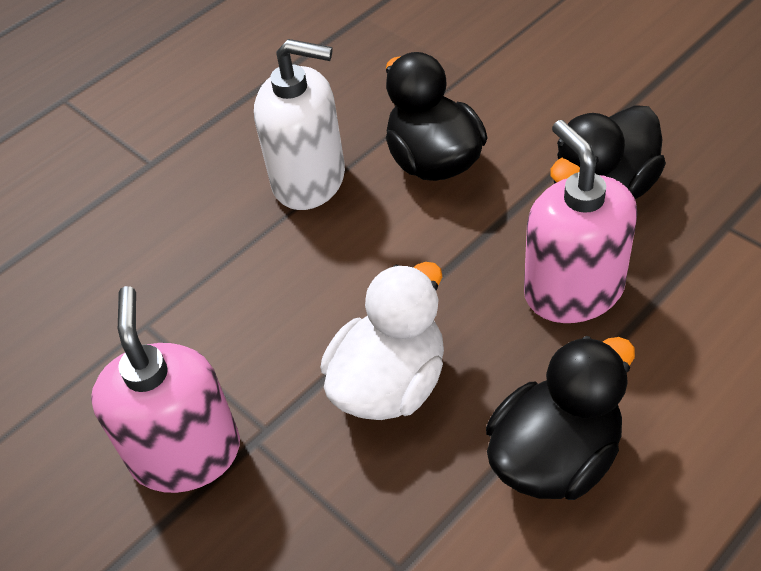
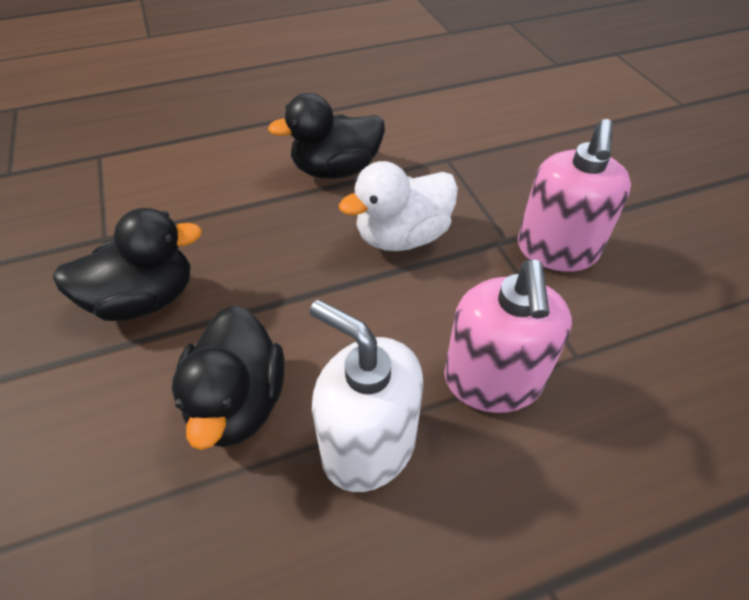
camera: 160 degrees left, 0 degrees up
(573, 290) = (242, 241): pink soap dispenser -> pink soap dispenser (492, 381)

